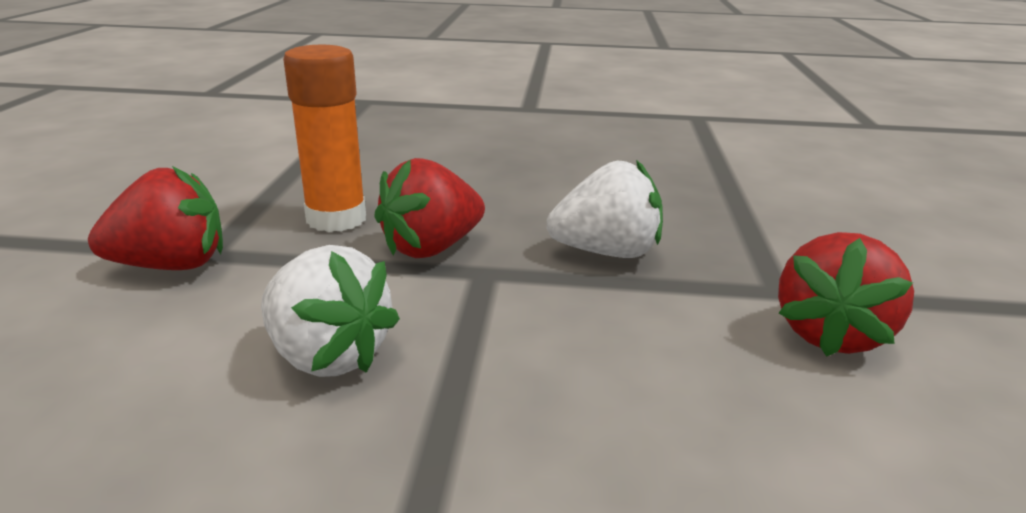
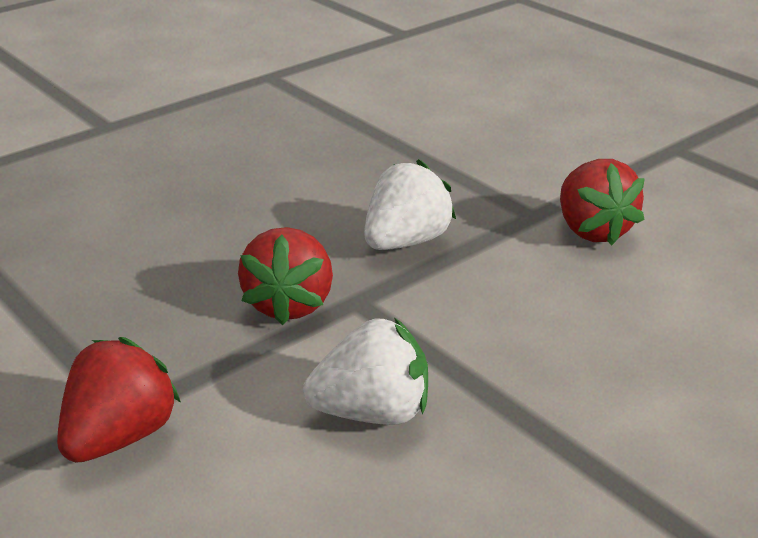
camera: 45 degrees left, 5 degrees up
(336, 219) = (167, 324): orange glue stick -> none

